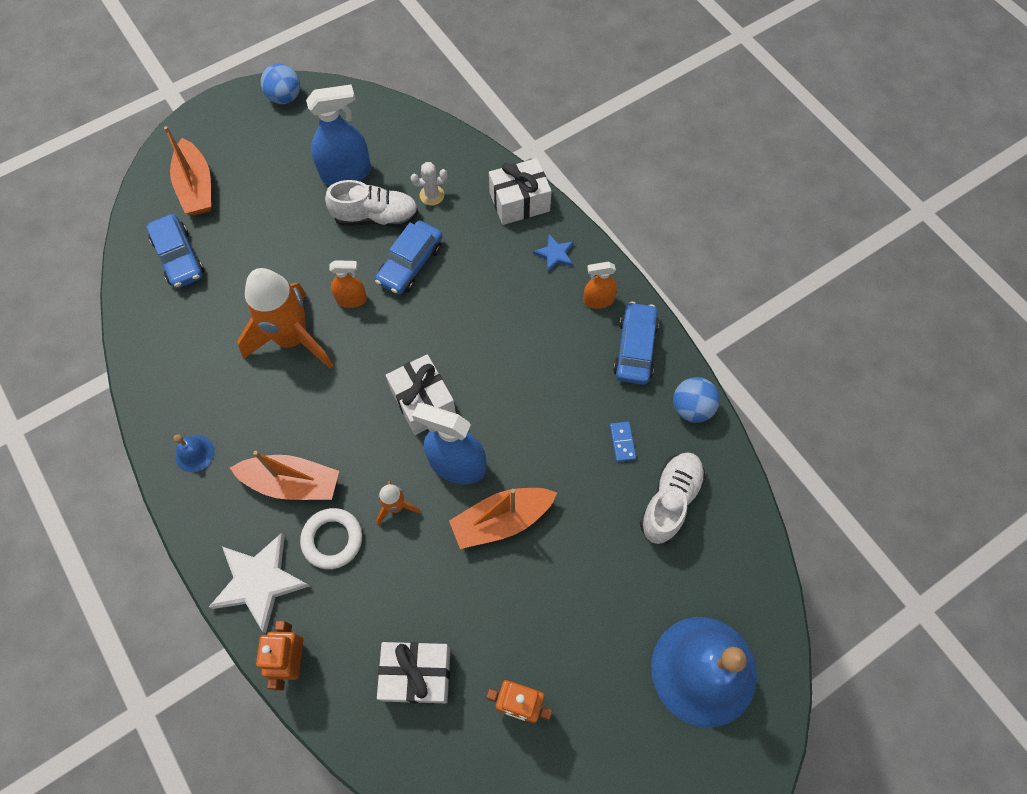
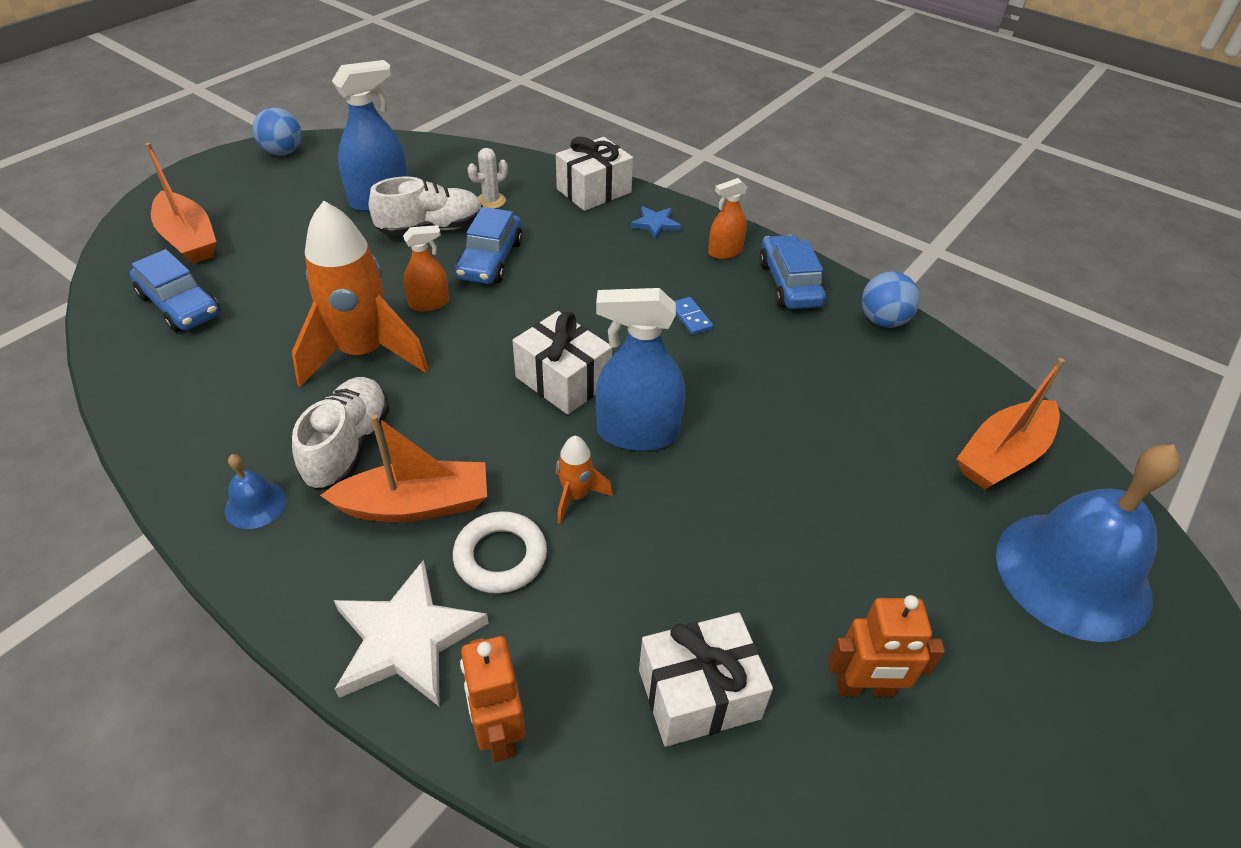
camera: 20 degrees left, 20 degrees down
(501, 520) = (724, 477): orange boat -> orange boat (1002, 456)
(622, 442) = (826, 367): blue domino -> blue domino (691, 317)
(670, 501) = (915, 409): white shoe -> white shoe (348, 446)

